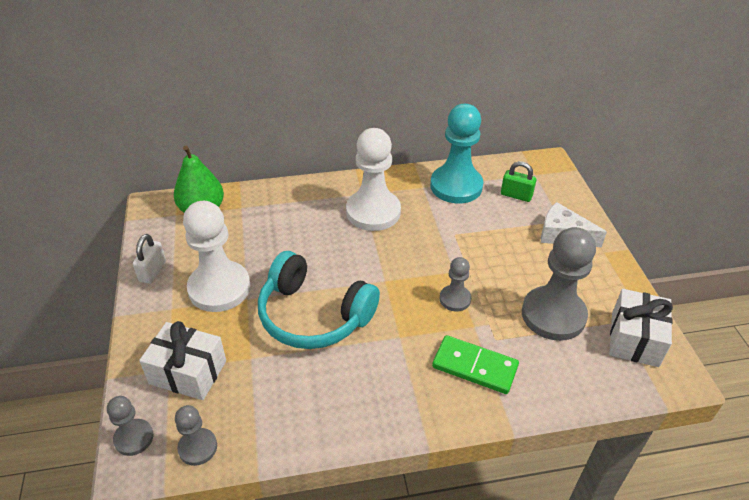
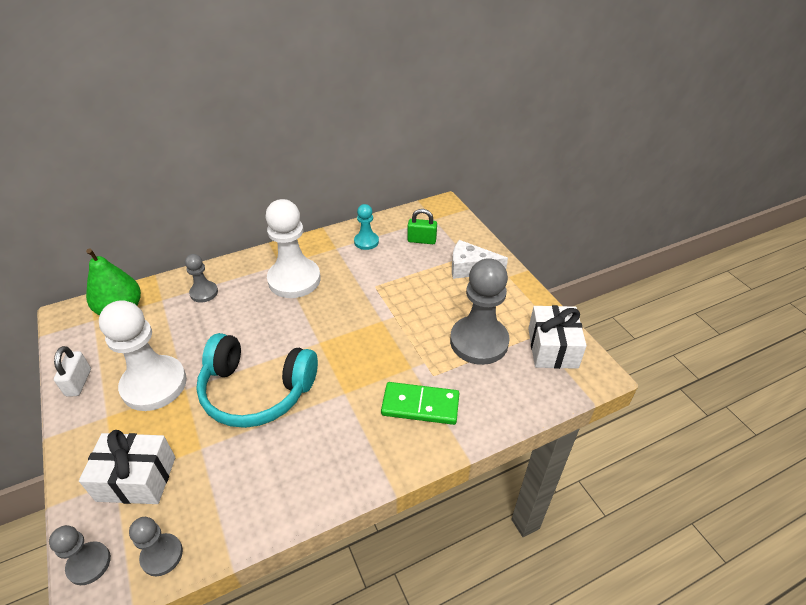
camera: 15 degrees left, 0 degrees up
(455, 299) = (388, 346): grey pawn -> grey pawn (204, 293)
(456, 186) = (366, 242): turquoise pawn -> turquoise pawn, size x0.51

